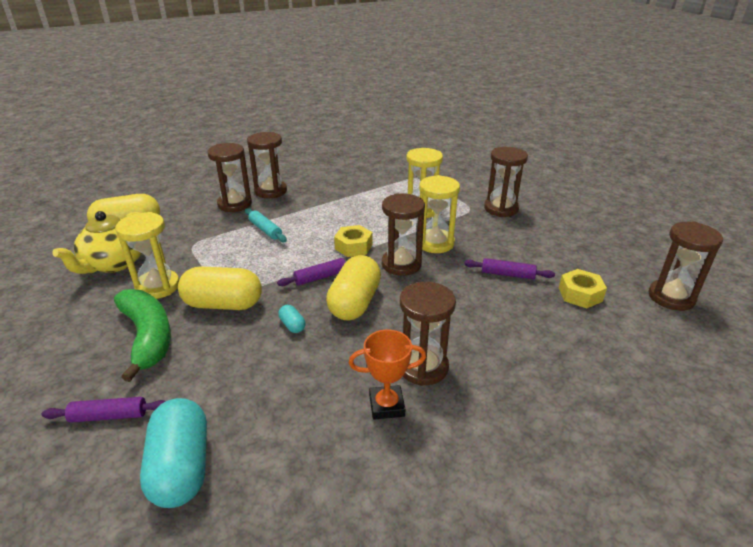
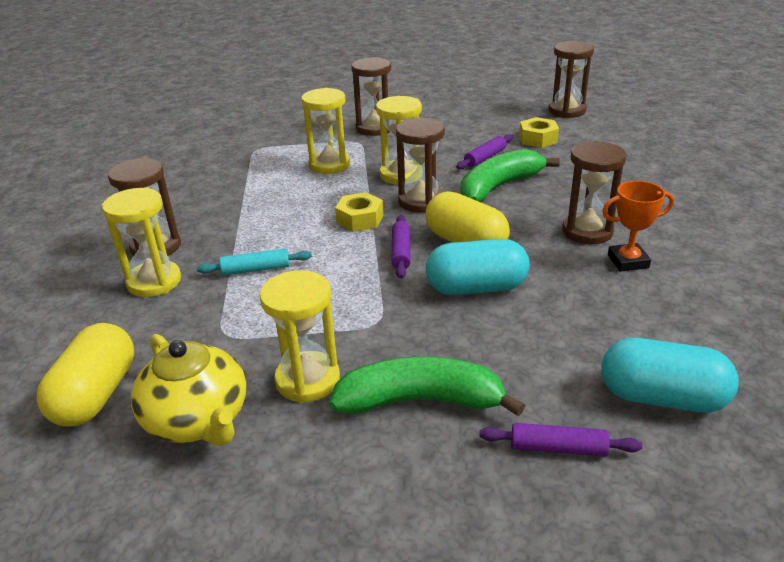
camera: 60 degrees left, 0 degrees up
(109, 416) = (558, 448): purple rolling pin -> purple rolling pin turned 75 degrees clockwise
(223, 304) = (397, 329): yellow capsule -> none
(234, 204) = (154, 282): brown hourglass -> yellow hourglass
(292, 325) = (476, 288): turquoise capsule -> turquoise capsule, size x2.32
(386, 405) = (628, 261): orange trophy -> orange trophy turned 60 degrees clockwise
(460, 296) = (499, 187): none -> green banana

